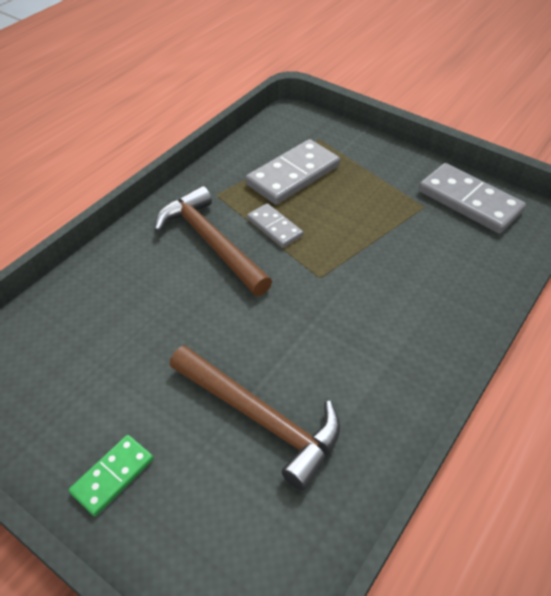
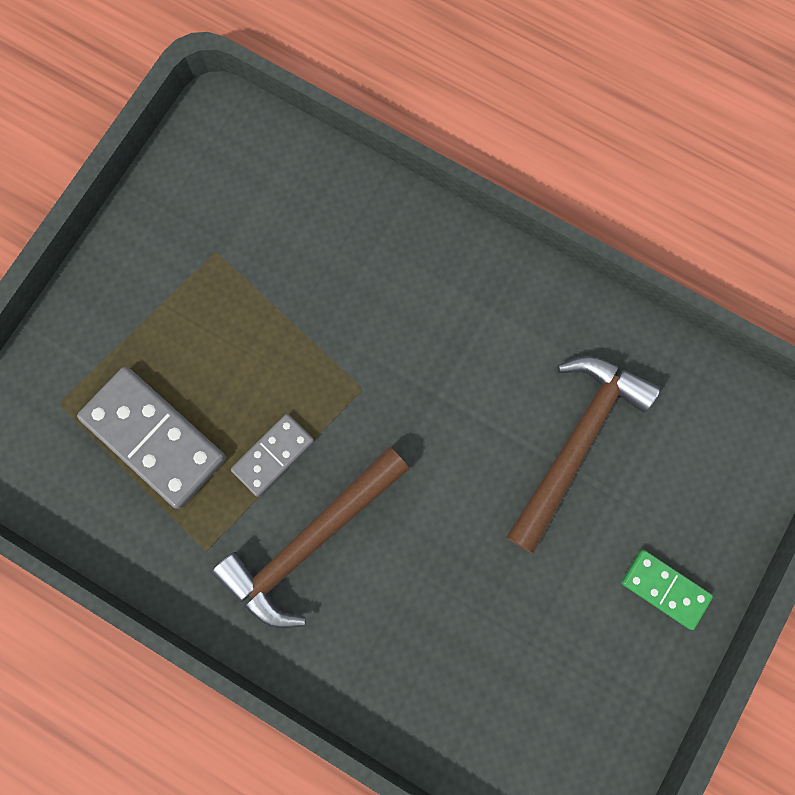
camera: 95 degrees left, 30 degrees up
(469, 201) = (201, 191): grey domino -> none

